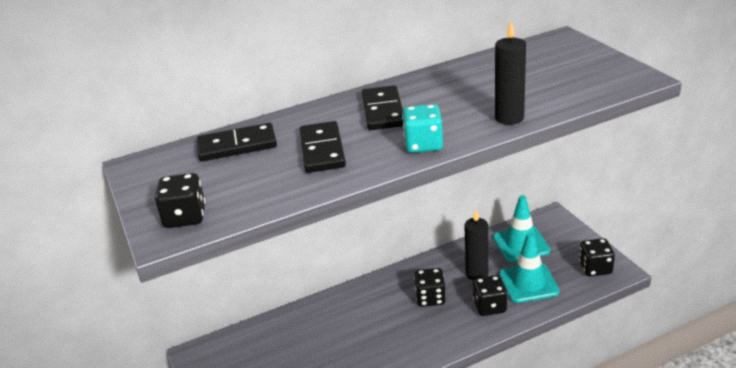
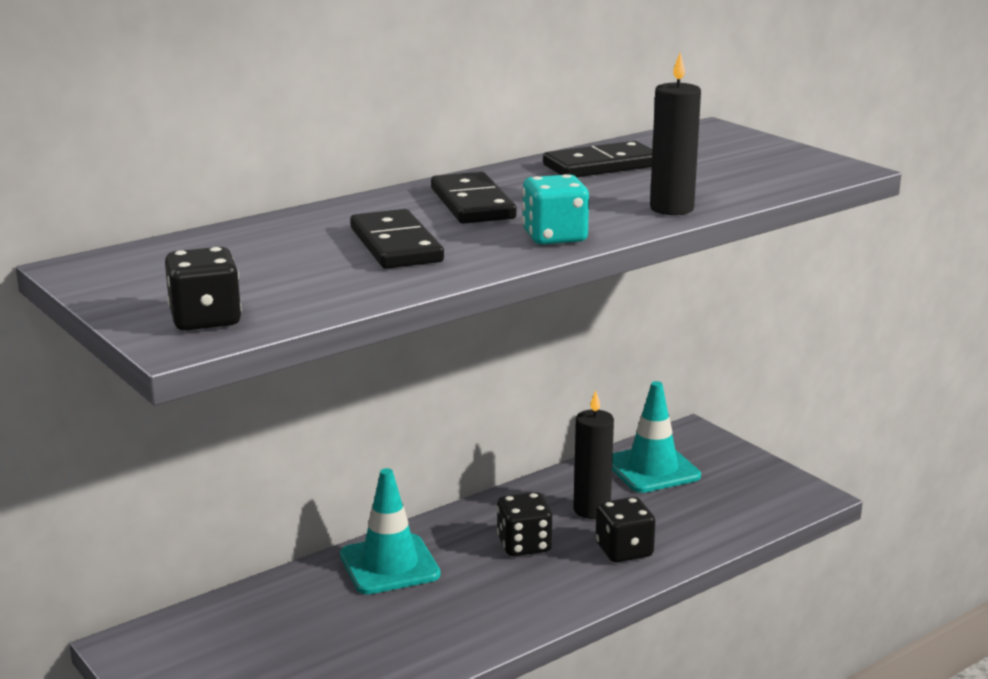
camera: 15 degrees left, 10 degrees down
(237, 145) = (249, 243): black domino -> black domino (601, 166)
(528, 283) = (677, 518): turquoise traffic cone -> turquoise traffic cone (389, 565)
(595, 268) = (776, 494): black dice -> none

